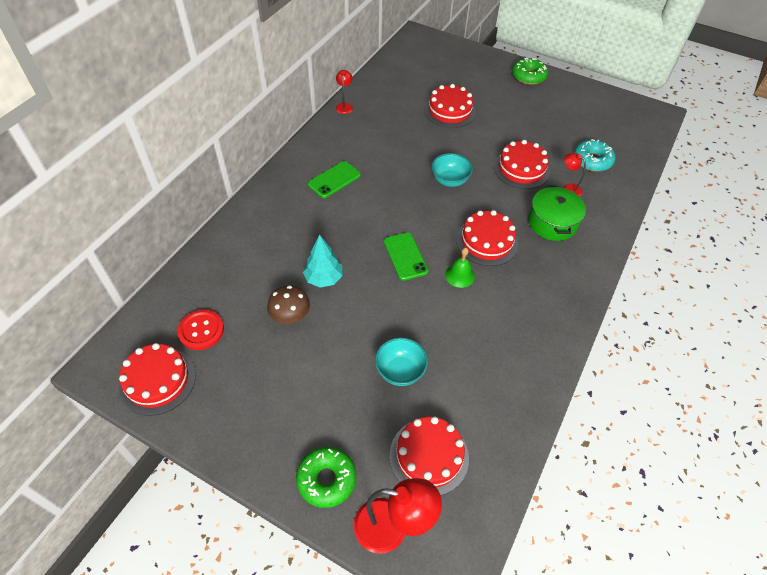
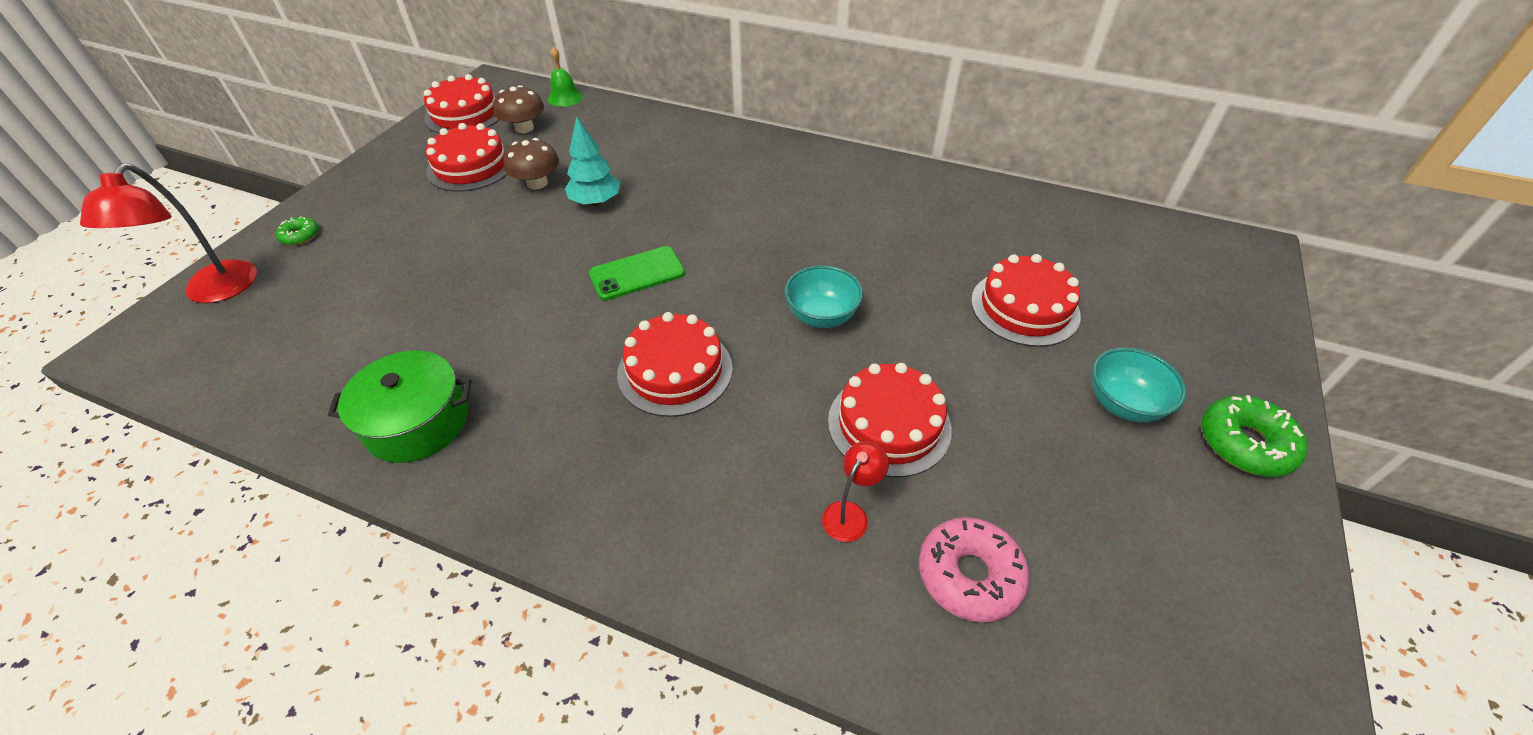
camera: 85 degrees right, 5 degrees down
(201, 330) = (524, 128): red button -> brown mushroom
(326, 479) = (300, 236): green donut -> green donut, size x0.55
(334, 180) = (788, 191): green phone -> none
(344, 106) = (967, 182): red lamp -> none
(400, 371) = (429, 283): turquoise bowl -> turquoise bowl (1123, 404)
(429, 456) = (291, 318): red cake -> red cake (471, 166)
(459, 275) = (597, 337): green bell -> green bell (565, 98)
(552, 223) = (736, 477): green pot -> green pot (417, 422)
(592, 160) = (969, 575): turquoise donut -> pink donut

